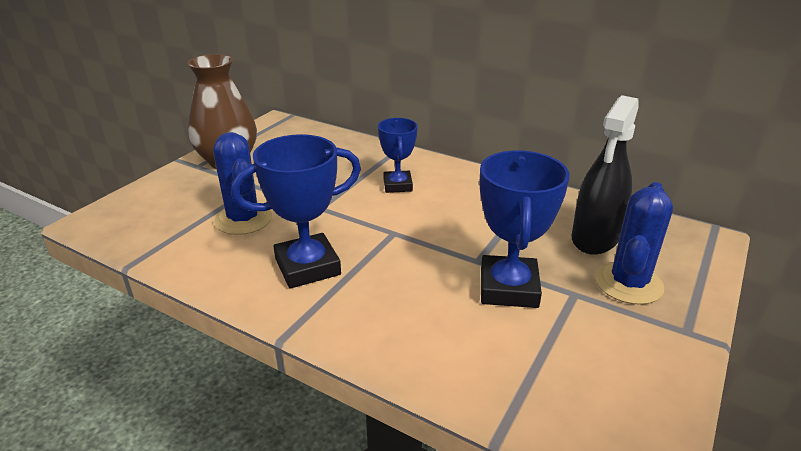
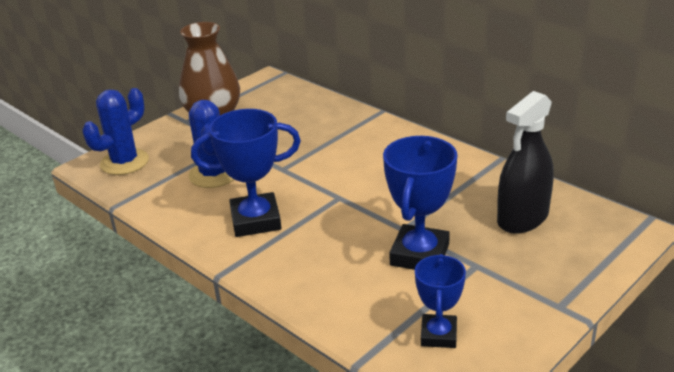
camera: 15 degrees right, 0 degrees up
(397, 185) = (359, 153): blue trophy -> blue trophy (438, 335)
(628, 283) = (530, 261): blue cactus -> blue cactus (124, 162)

